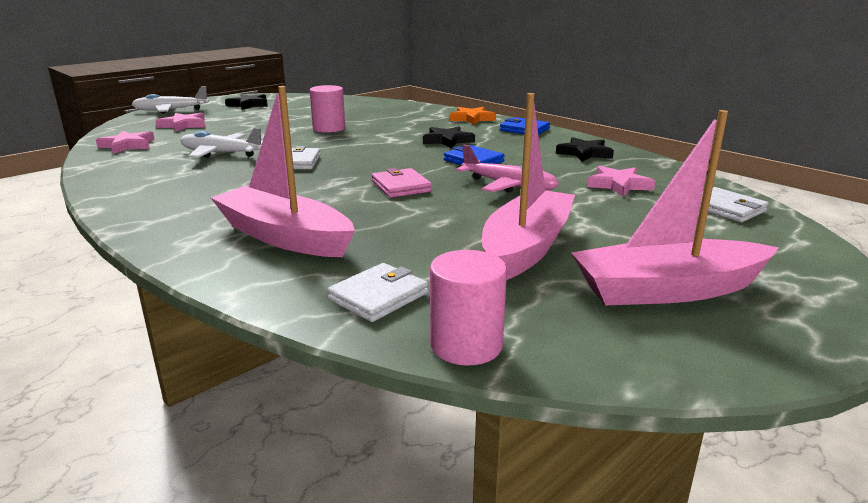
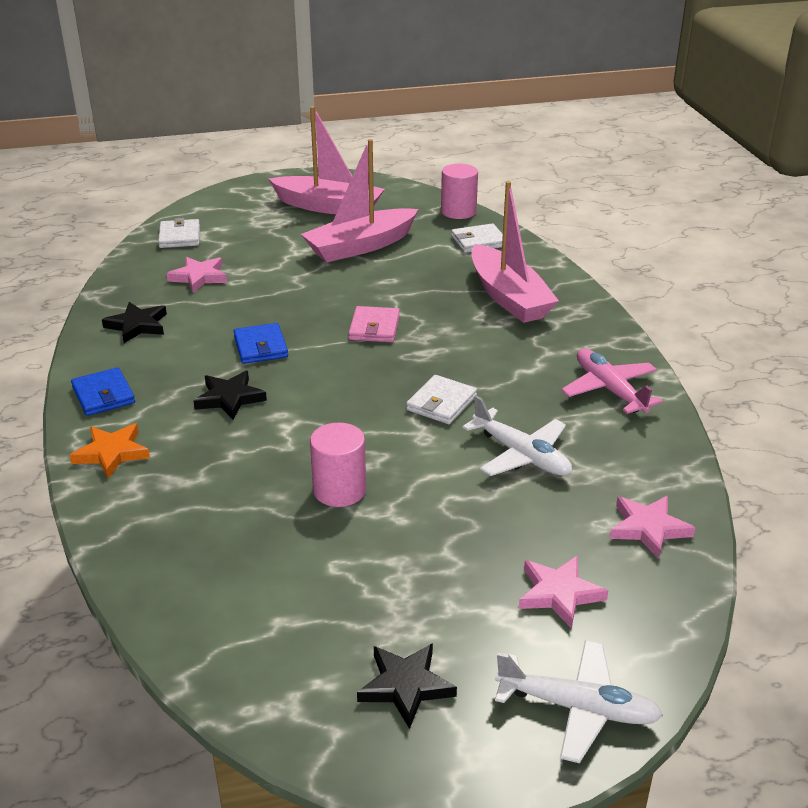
camera: 150 degrees left, 10 degrees up
(509, 186) = (284, 302): pink plane -> pink plane (609, 390)

